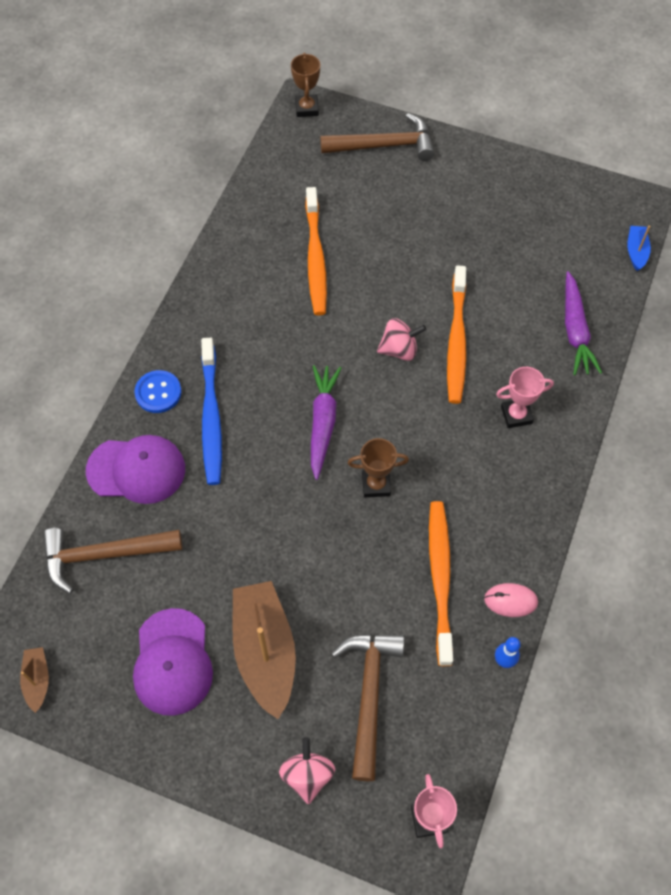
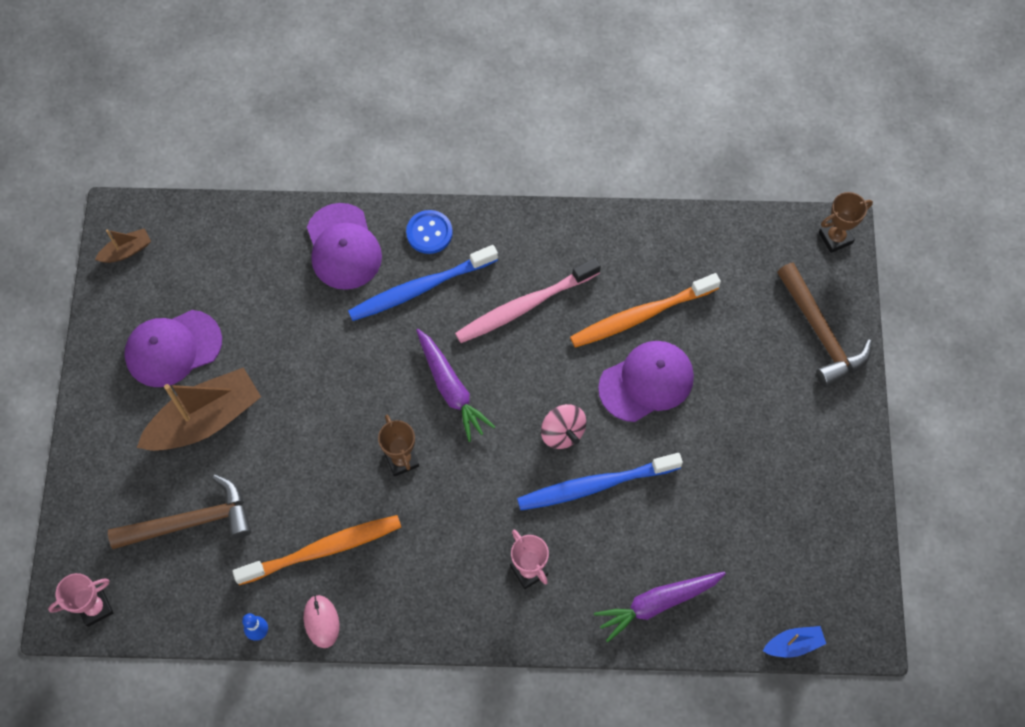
camera: 70 degrees right, 5 degrees up
(103, 555) = (252, 254): brown hammer -> none
(267, 340) = (524, 306): none -> pink toothbrush
(307, 775) = (106, 494): pink spinning top -> none
(323, 423) = (451, 389): purple carrot -> purple carrot turned 75 degrees clockwise
(378, 274) = (646, 382): none -> purple cap
(456, 341) = (595, 485): orange toothbrush -> blue toothbrush

